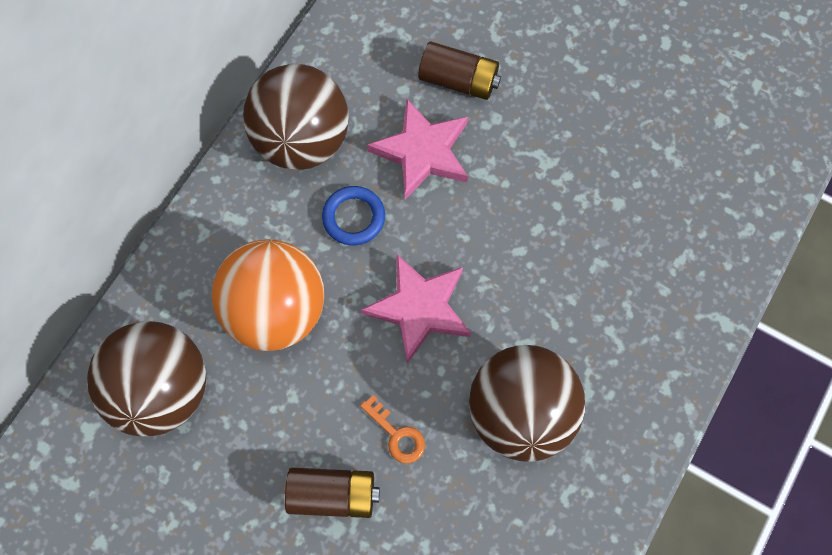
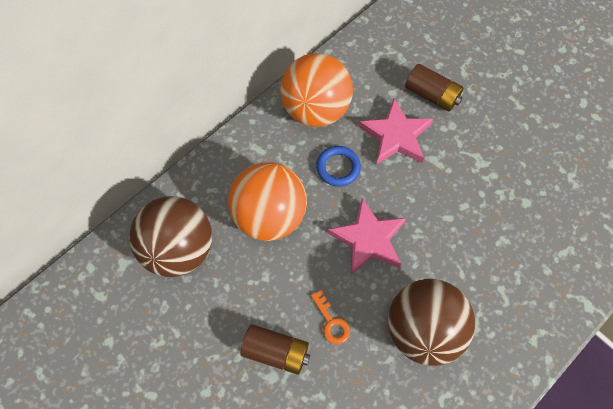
camera: 15 degrees right, 5 degrees down
(302, 140) = (316, 109): brown ball -> orange ball

